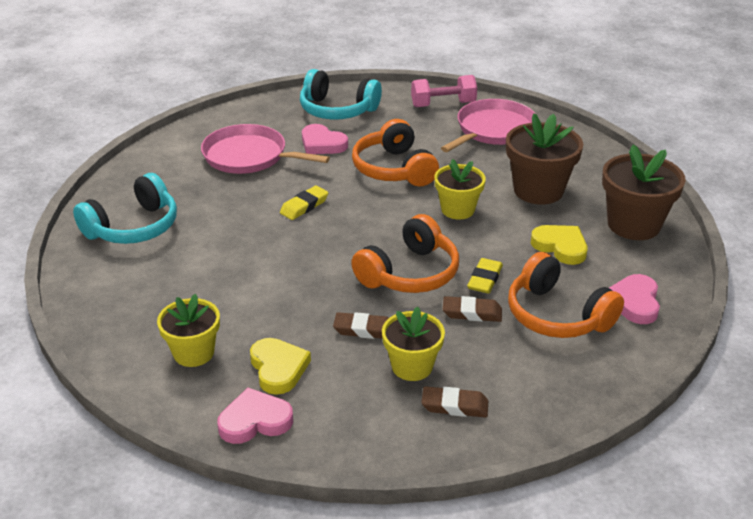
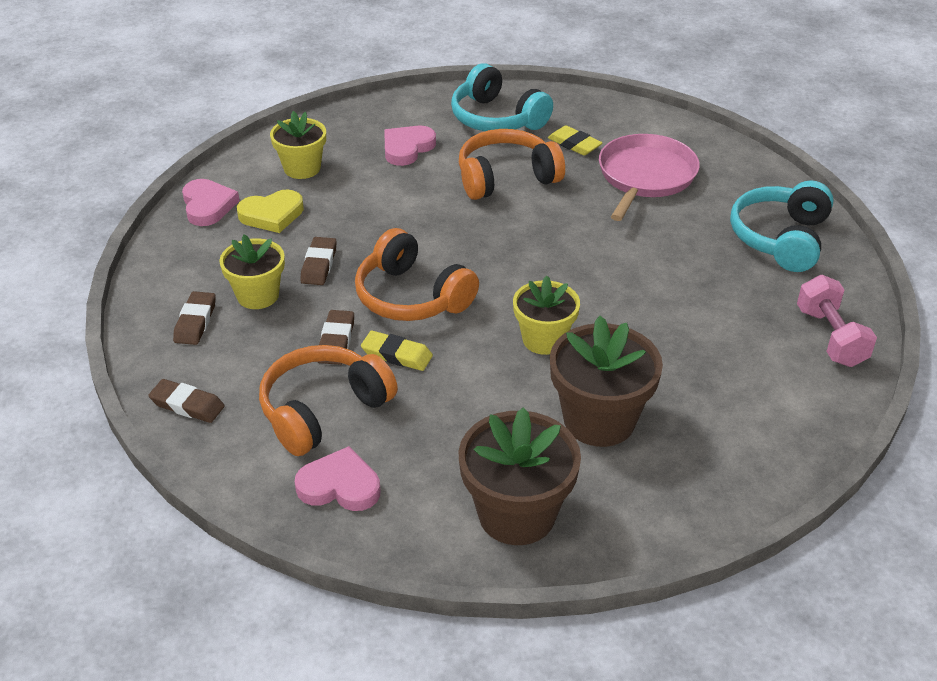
camera: 90 degrees right, 5 degrees up
(304, 206) = (543, 220): yellow eraser -> yellow eraser (574, 144)
(322, 144) = (686, 229): pink heart -> pink heart (407, 148)
(394, 169) = (635, 287): orange headphones -> orange headphones (506, 178)
(493, 130) = (765, 386): pink pan -> none
(560, 247) = (462, 429): yellow heart -> none
(569, 397) = (187, 405): none -> brown eraser

